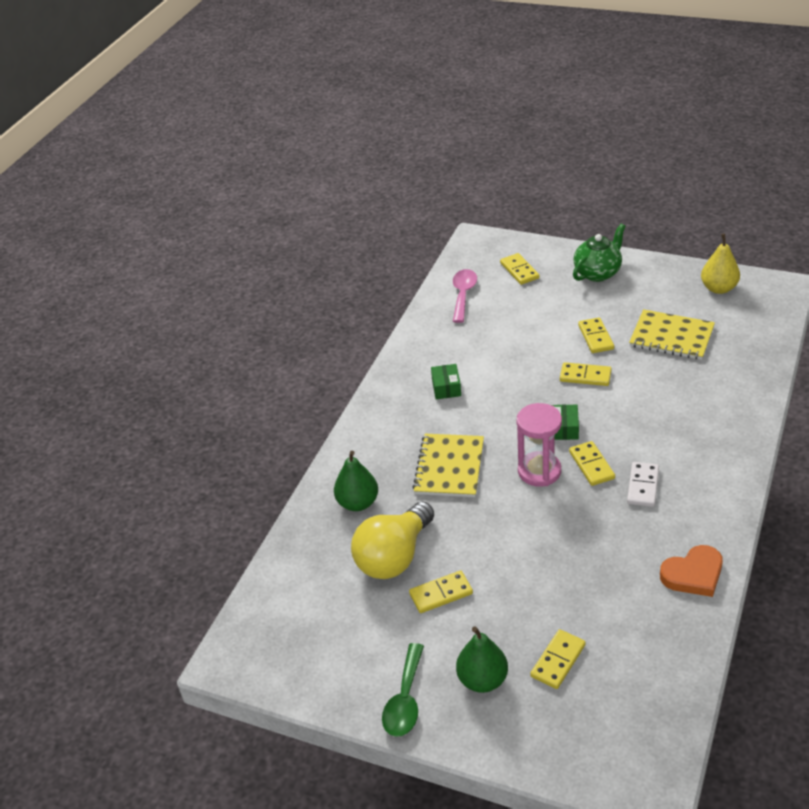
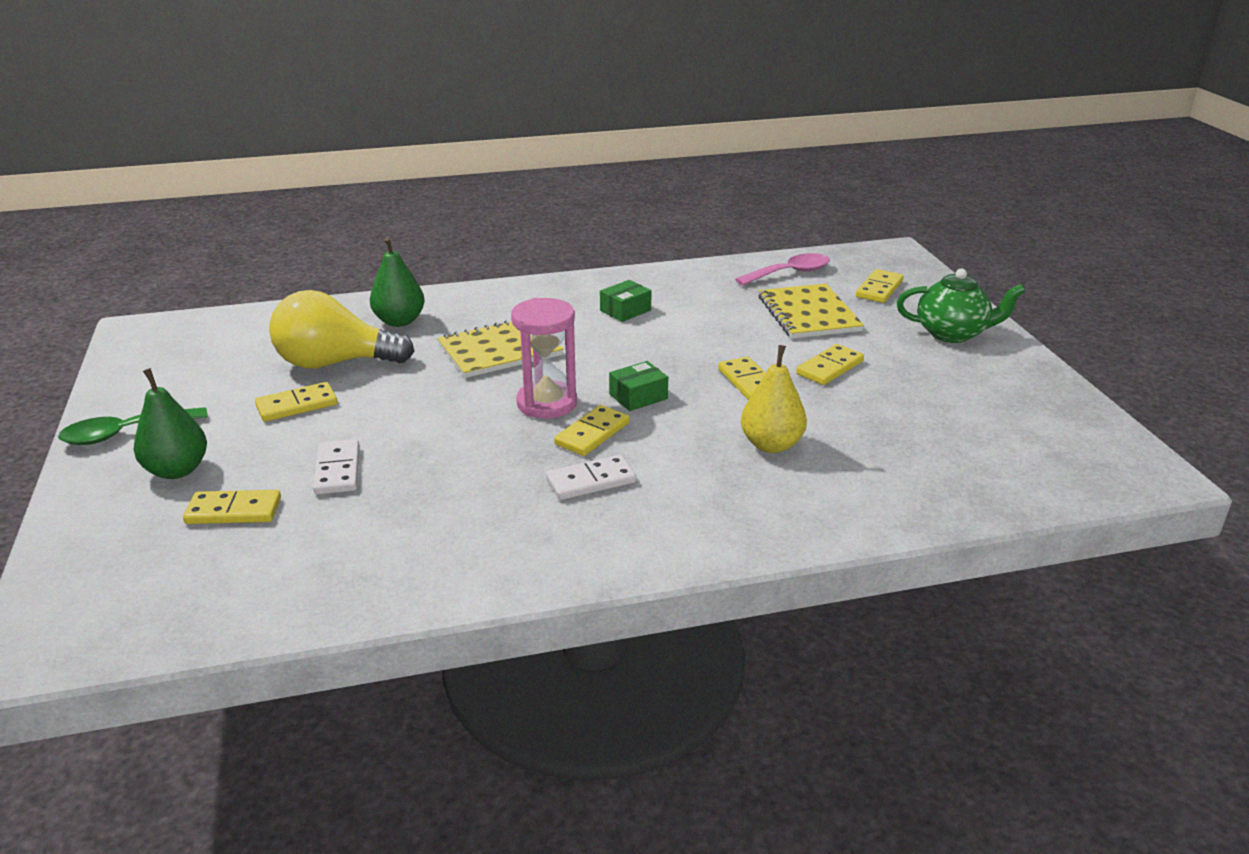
camera: 50 degrees right, 10 degrees down
(441, 594) = (297, 405): yellow domino -> yellow domino turned 60 degrees counterclockwise
(545, 596) = (337, 470): none -> white domino
(671, 336) = (907, 418): yellow notebook -> yellow notebook (808, 314)
(693, 574) = (457, 570): orange heart -> none
(718, 288) = (1061, 424): yellow pear -> yellow pear (771, 445)

